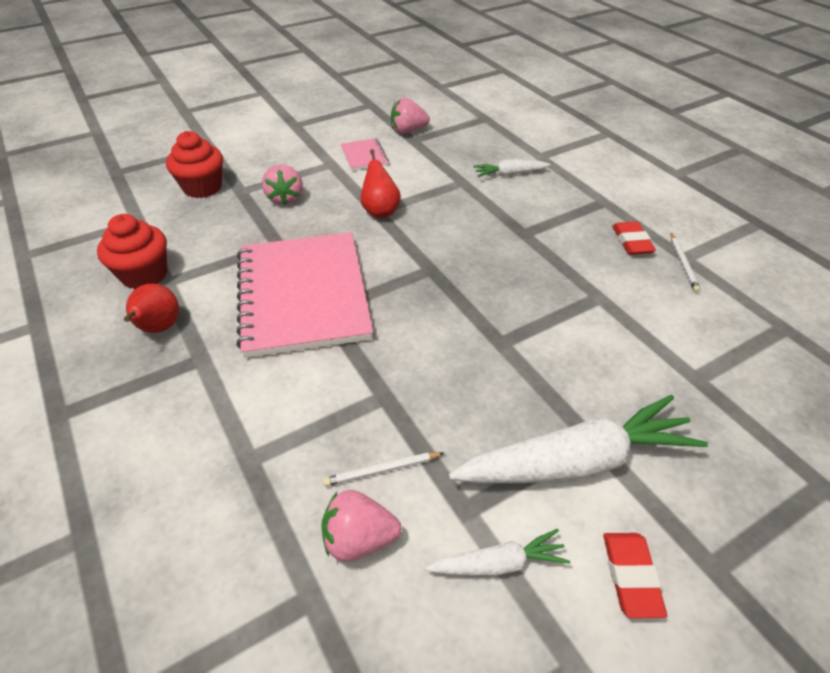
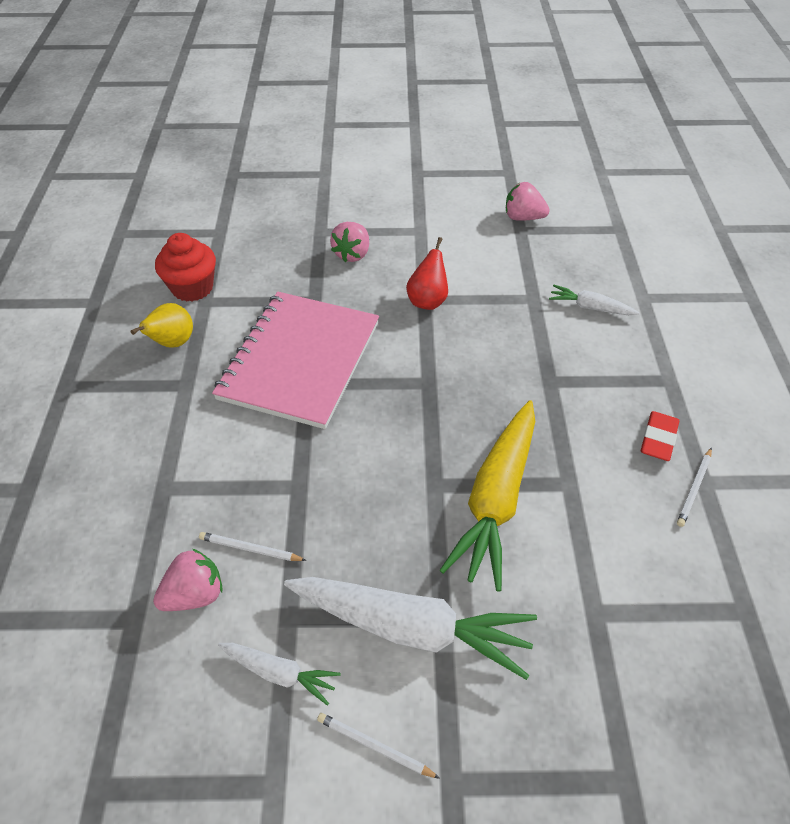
camera: 30 degrees right, 5 degrees up
(159, 328) = (172, 343): red pear -> yellow pear
(202, 187) = (291, 216): red cupcake -> none
(359, 539) = (195, 594): pink strawberry -> pink strawberry turned 120 degrees clockwise
(364, 156) = (457, 232): pink notebook -> none
(557, 331) = (496, 498): none -> yellow carrot
(631, 576) = (374, 746): red eraser -> white pencil

